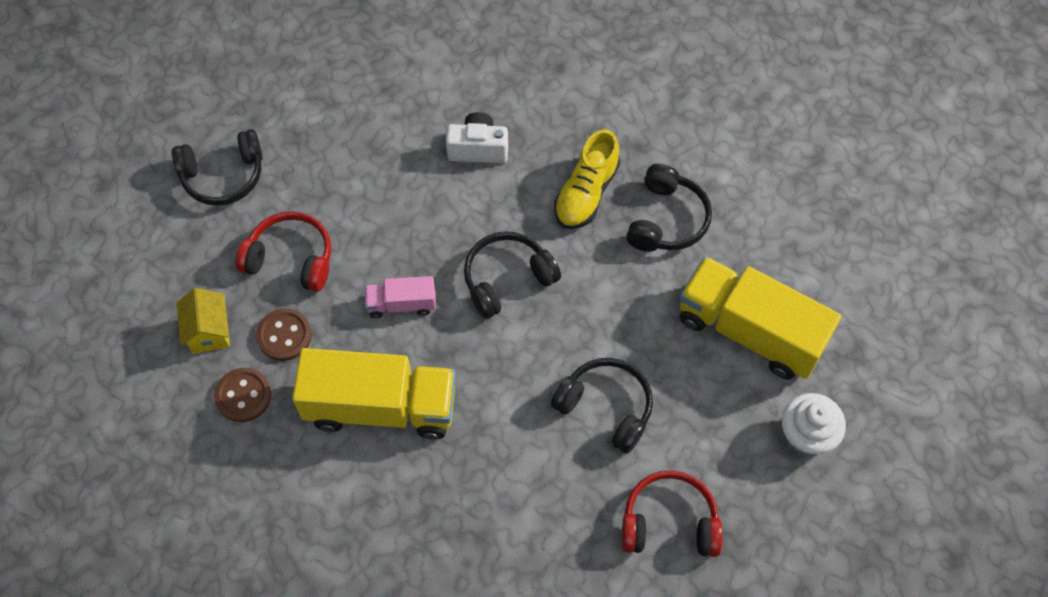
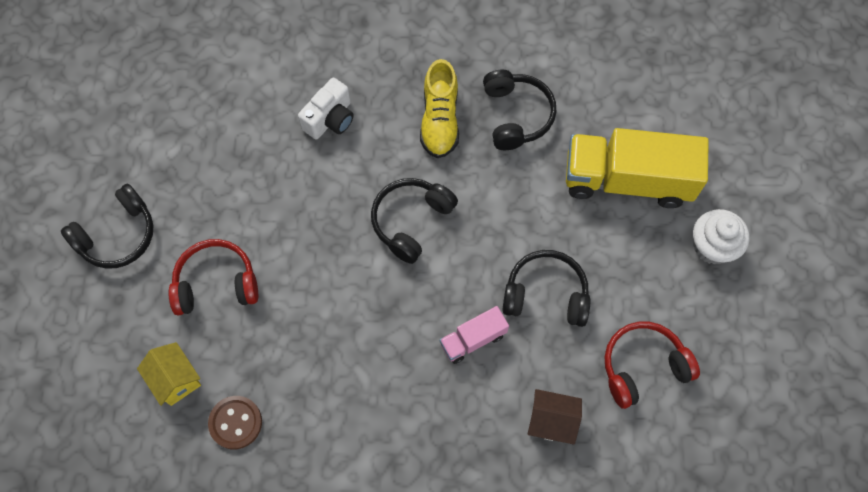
camera: 25 degrees left, 5 degrees up
(284, 335) = (245, 353): brown button -> none
(381, 406) = (360, 378): yellow truck -> none
(401, 304) = (333, 281): pink truck -> pink truck (473, 339)
(478, 148) = (330, 119): white camera -> white camera turned 150 degrees clockwise
(547, 533) = (551, 421): none -> brown house

